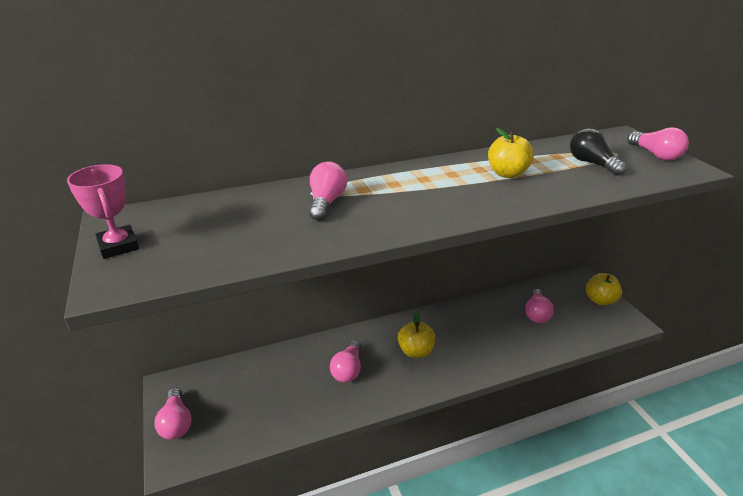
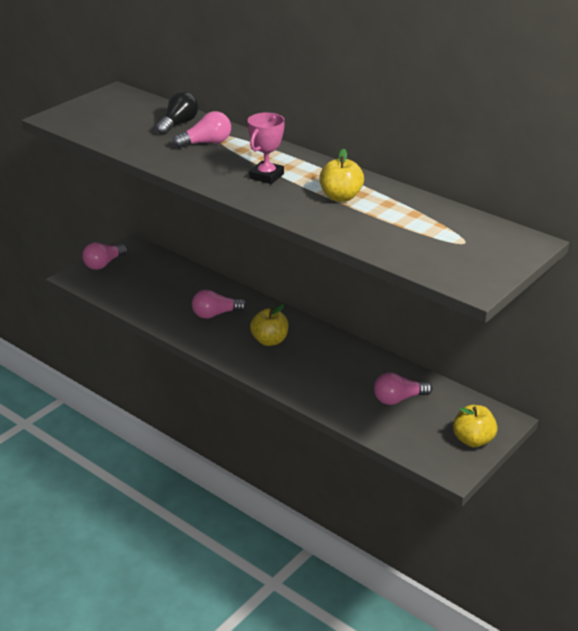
camera: 60 degrees right, 0 degrees up
(118, 246) = (90, 105): pink trophy -> pink trophy (266, 176)
(591, 163) = (417, 232): black light bulb -> black light bulb (178, 124)
(655, 155) = (488, 263): pink light bulb -> none

